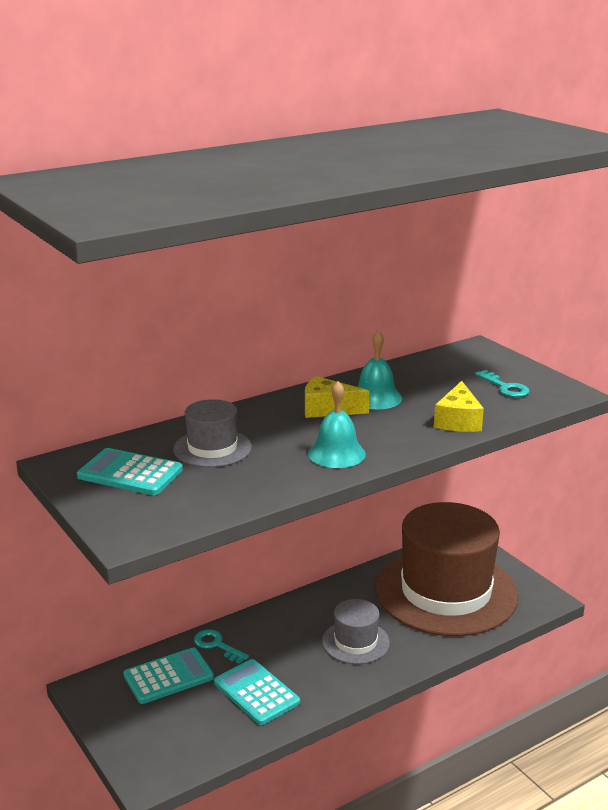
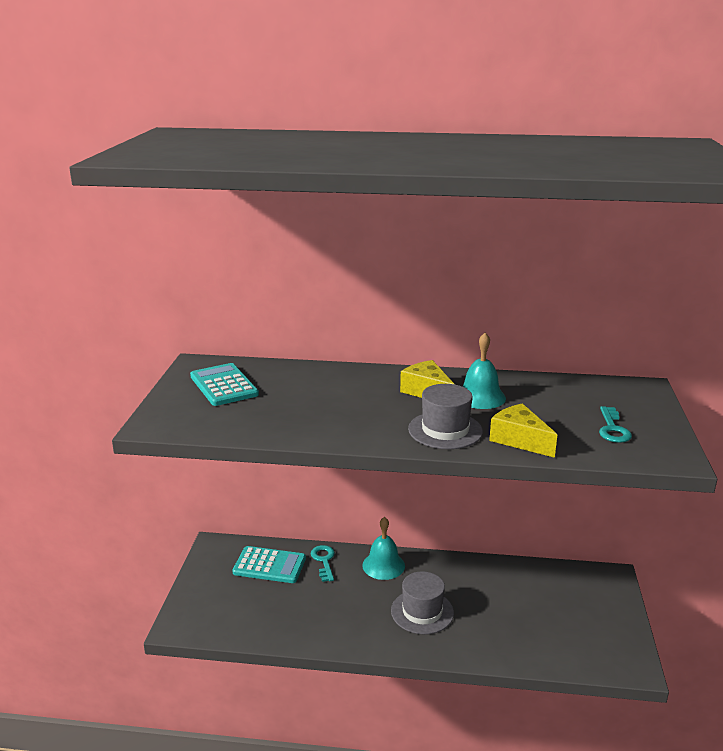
camera: 40 degrees right, 0 degrees up
(212, 448) = (300, 389): grey hat -> grey hat (445, 430)
(256, 692) = (309, 608): turquoise calculator -> none
(336, 453) = (377, 426): turquoise bell -> turquoise bell (383, 565)
(446, 592) = (544, 611): brown hat -> none
(458, 421) = (519, 440): yellow cheese -> yellow cheese turned 90 degrees clockwise

